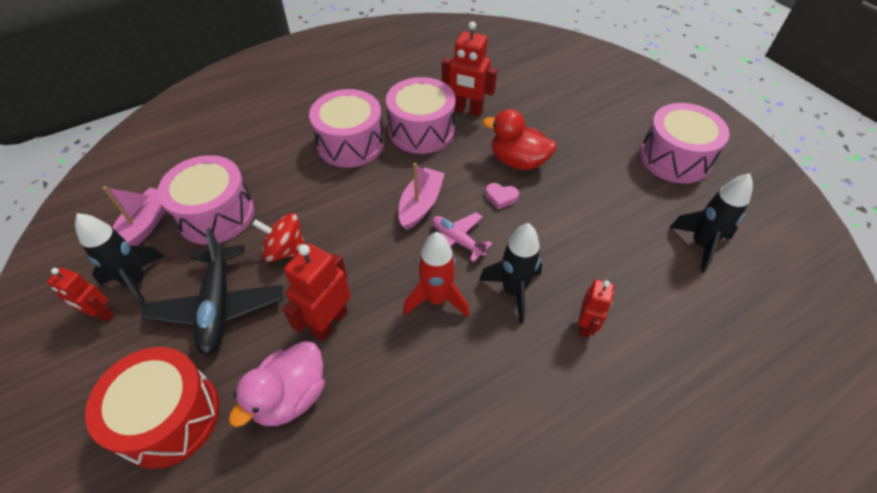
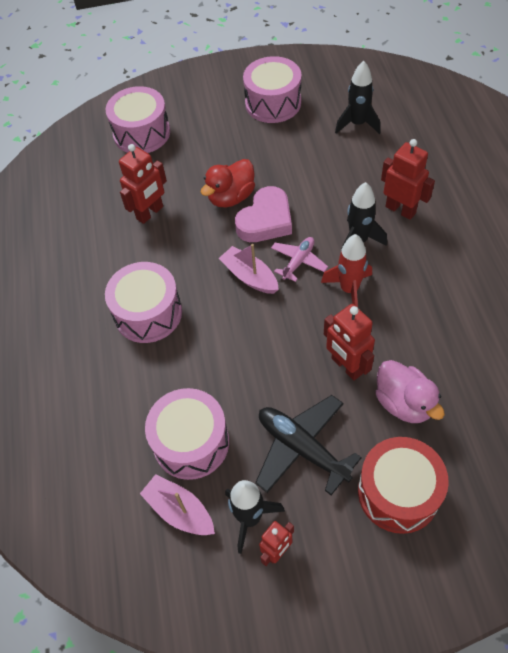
camera: 65 degrees left, 5 degrees up
(218, 306) = (302, 448): black plane -> black plane turned 150 degrees counterclockwise
(285, 250) = (260, 387): red spinning top -> none
(421, 130) = (159, 254): pink drum -> pink drum (142, 133)
(457, 240) = (298, 262): pink plane -> pink plane turned 150 degrees clockwise
(501, 197) = (266, 220): pink heart -> pink heart, size x2.26
(586, 326) = (400, 209): red robot -> red robot, size x1.58

